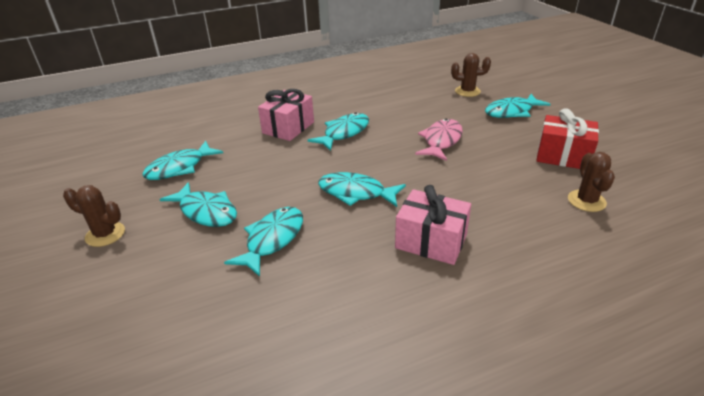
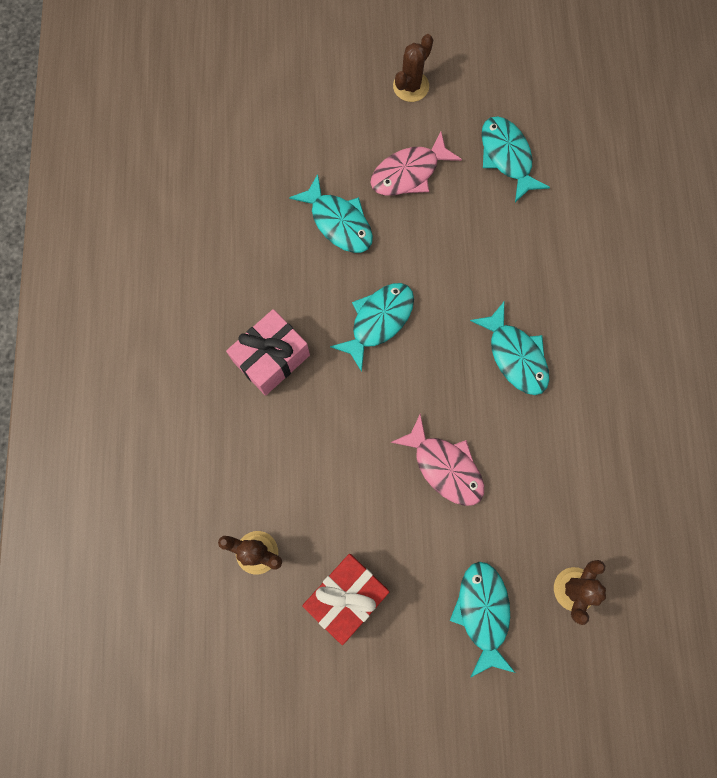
camera: 110 degrees right, 40 degrees up
(206, 212) = (409, 173): turquoise fish -> pink fish
(288, 127) = (557, 293): pink gift -> none

